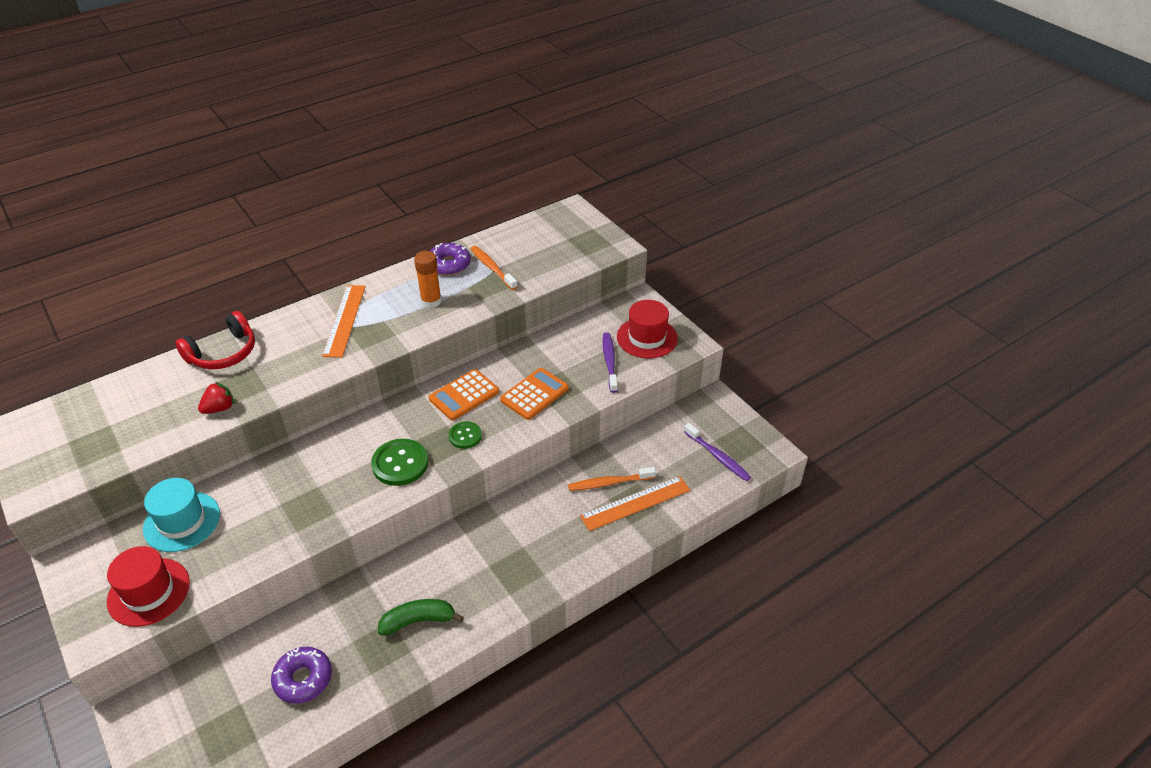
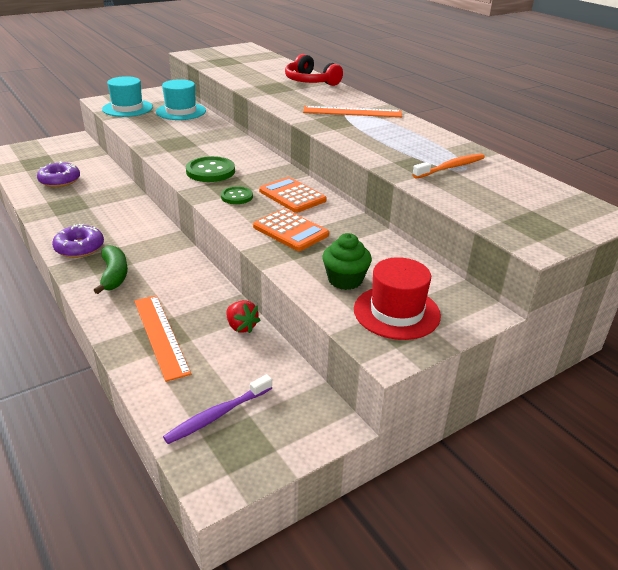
camera: 90 degrees right, 10 degrees down
(148, 592) = (127, 108): red hat -> turquoise hat
(219, 408) = (250, 83): red strawberry -> red strawberry (241, 327)
(418, 621) = (81, 217): green banana -> green banana (114, 275)
(431, 301) = (385, 141): orange glue stick -> none
(449, 265) = (448, 148): purple donut -> purple donut (79, 248)
(609, 362) = (345, 280): purple toothbrush -> green cupcake
(609, 483) = (196, 318): orange toothbrush -> none

